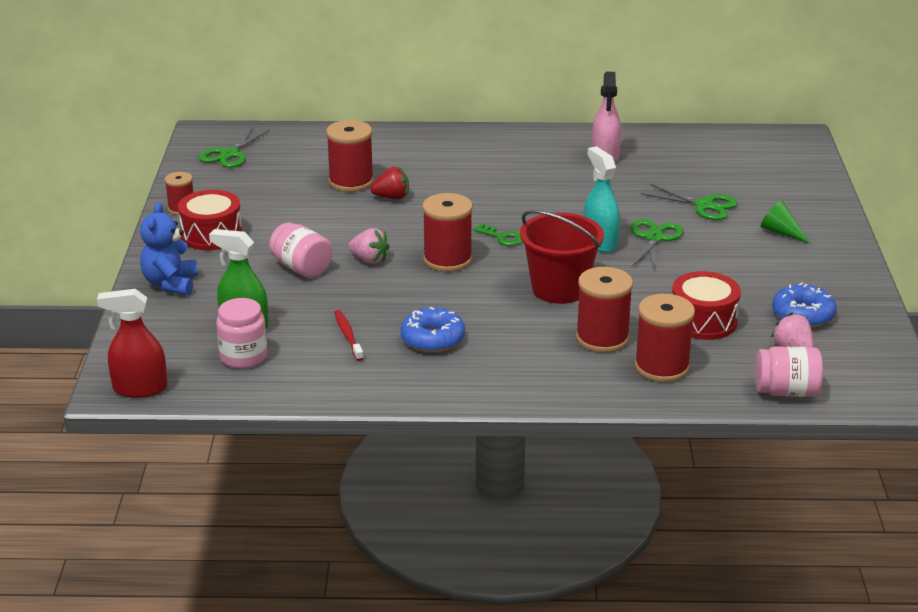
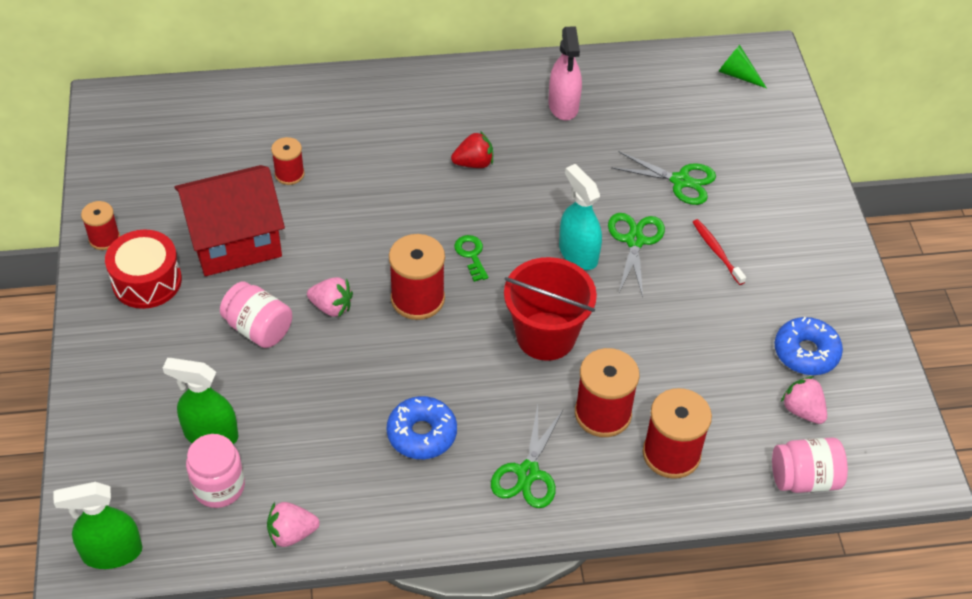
camera: 10 degrees left, 20 degrees up
(140, 388) = (112, 552): red spray bottle -> green spray bottle
(171, 284) = (115, 371): blue teddy bear -> none
(229, 154) = (143, 137): green scissors -> green scissors (528, 473)
(294, 217) = (235, 241): none -> red house
(301, 389) = (292, 533): none -> pink strawberry
(348, 336) = (328, 438): red toothbrush -> red toothbrush (717, 252)
(351, 182) = (289, 174): red spool -> red spool, size x0.59
(392, 197) = (339, 197): red strawberry -> red strawberry (474, 163)
(502, 237) = (471, 255): green key -> green key turned 135 degrees counterclockwise
(703, 321) = (704, 374): red drum -> none
(781, 232) = (766, 218): green cone -> green cone (737, 75)

